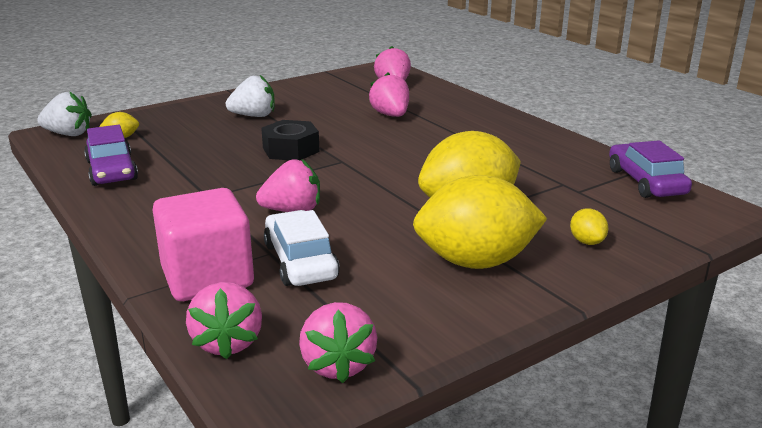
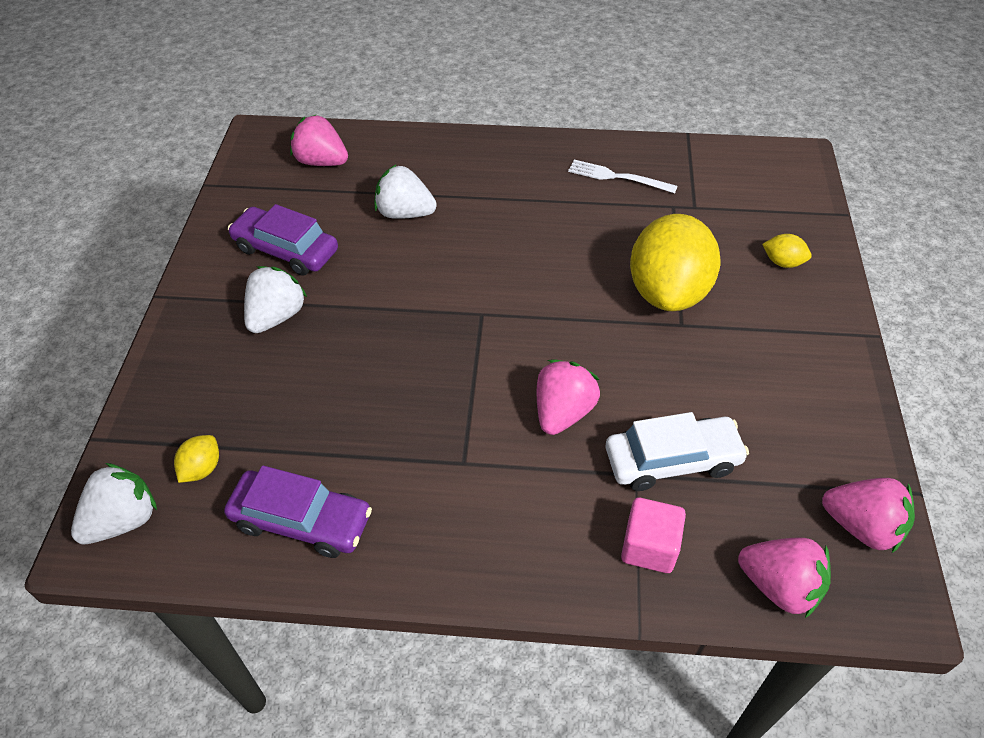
camera: 50 degrees left, 25 degrees up
(207, 277) = (649, 547): pink cube -> pink cube, size x0.58
(291, 150) = (411, 336): black nut -> none
(300, 261) = (672, 460): white car -> white car turned 150 degrees clockwise
(391, 115) = (405, 213): pink strawberry -> white strawberry
(476, 262) = (764, 346): yellow lemon -> none
(552, 157) = (618, 177): none -> white fork
(645, 182) = (713, 161): purple car -> purple car (286, 250)

